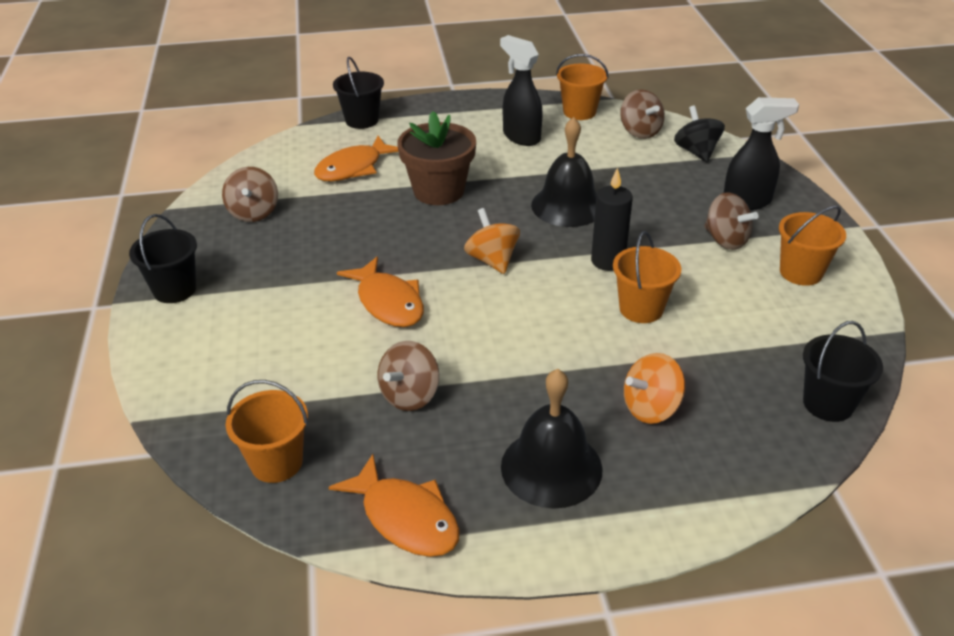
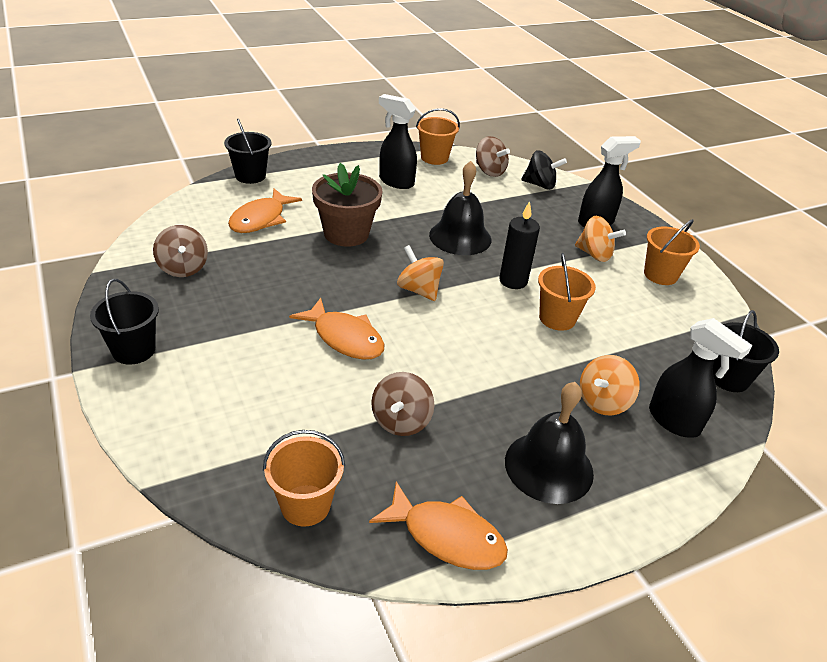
camera: 20 degrees left, 0 degrees up
(696, 152) = (540, 185): black spinning top -> black spinning top turned 135 degrees clockwise
(725, 240) = (594, 254): brown spinning top -> orange spinning top
(729, 442) = (674, 421): none -> black spray bottle

